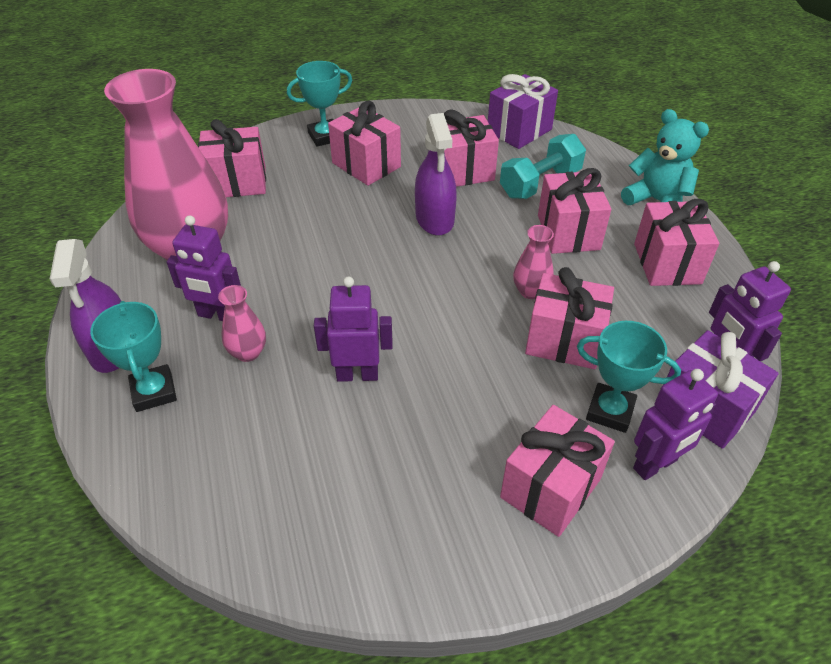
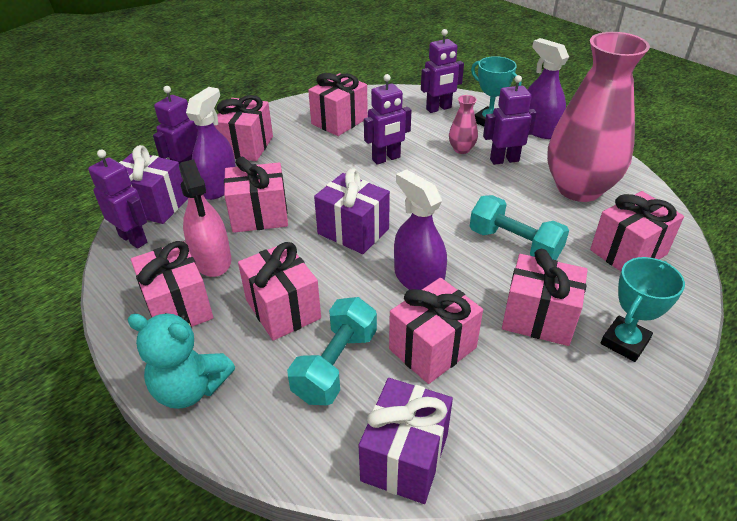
camera: 155 degrees right, 5 degrees down
(191, 455) = (439, 108): none -> purple robot
(322, 219) = (514, 244): none -> turquoise dumbbell
(370, 493) = (339, 121): none -> pink gift
(465, 283) = (353, 231): none -> purple gift
(530, 291) = (298, 242): pink vase -> none
(610, 411) = (218, 186): turquoise trophy -> purple spray bottle
(630, 301) = (212, 260): none -> pink spray bottle

